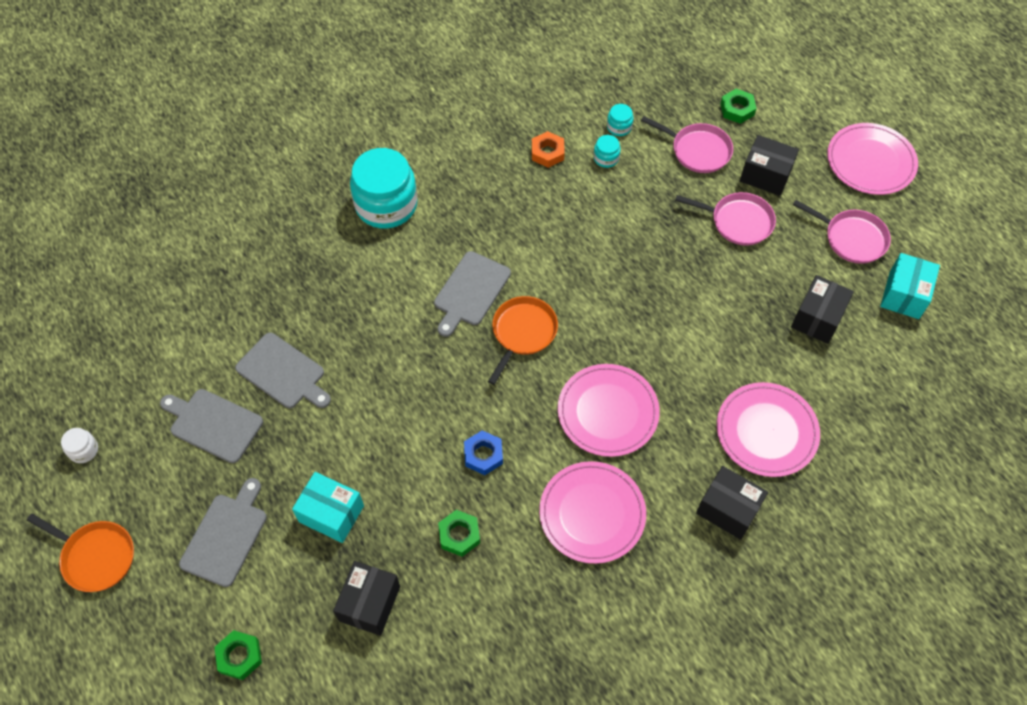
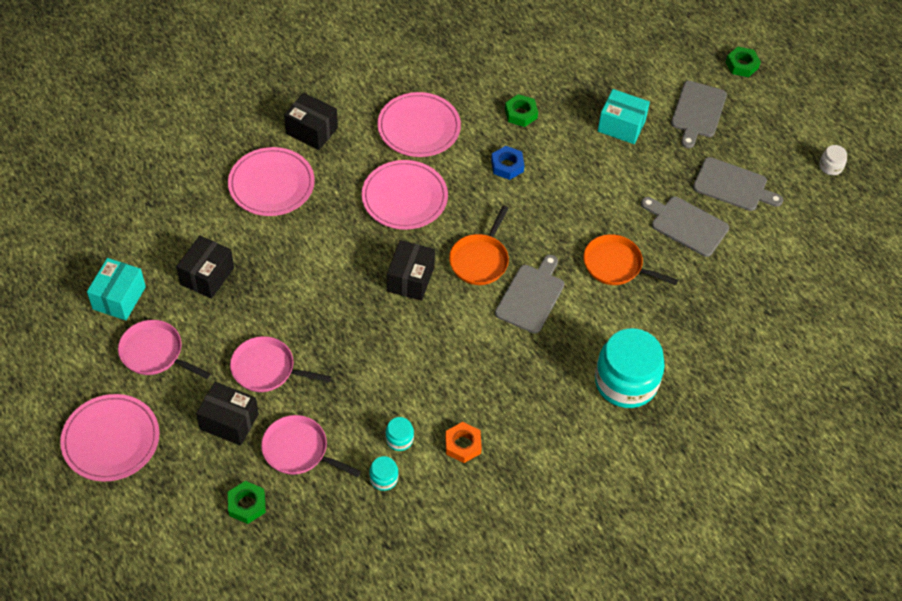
camera: 175 degrees right, 5 degrees down
(96, 556) = (789, 99): orange pan -> orange pan (615, 265)
(239, 656) = (666, 45): green nut -> green nut (742, 65)
(369, 603) = (581, 73): black box -> black box (410, 279)

